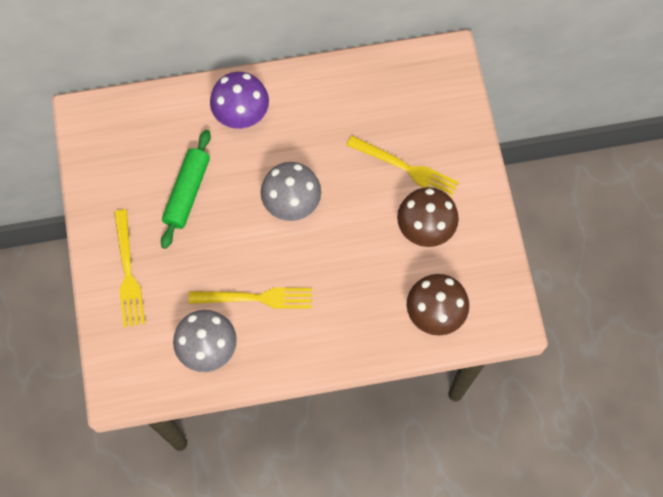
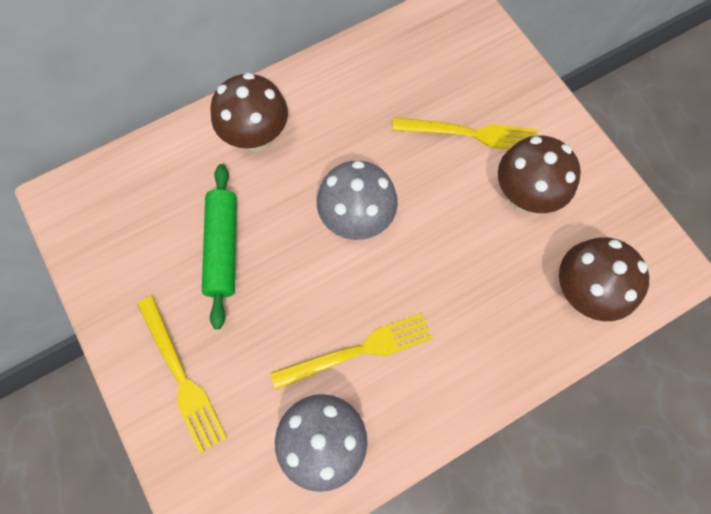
camera: 20 degrees left, 0 degrees up
(242, 116) = (257, 137): purple mushroom -> brown mushroom

